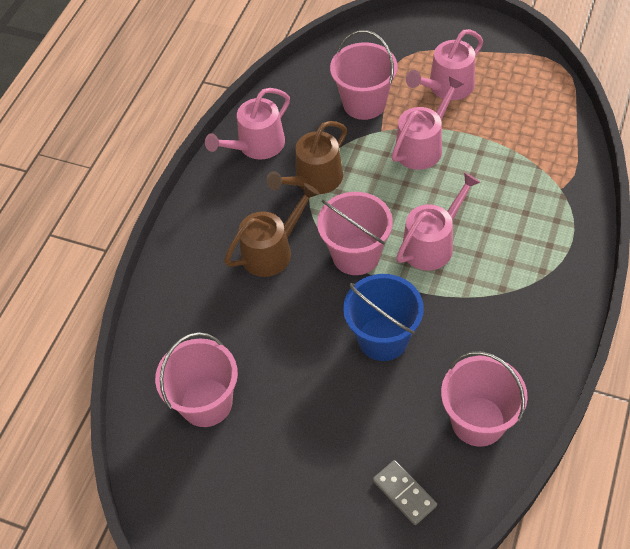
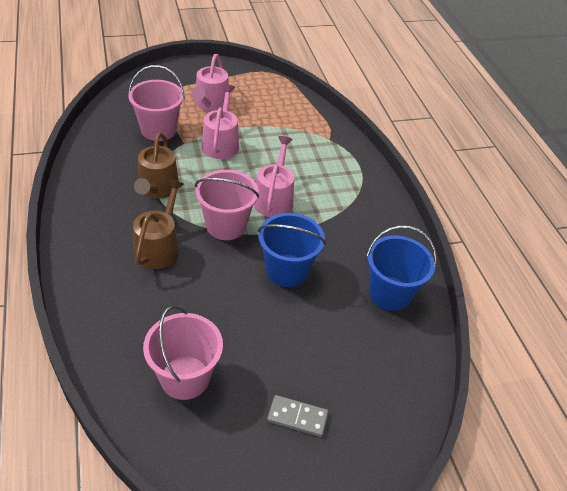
camera: 45 degrees left, 10 degrees down
(257, 145) = (93, 181): pink watering can -> none
(404, 493) = (381, 363): grey domino -> grey domino (297, 417)
(478, 421) = (390, 293): pink bucket -> blue bucket

